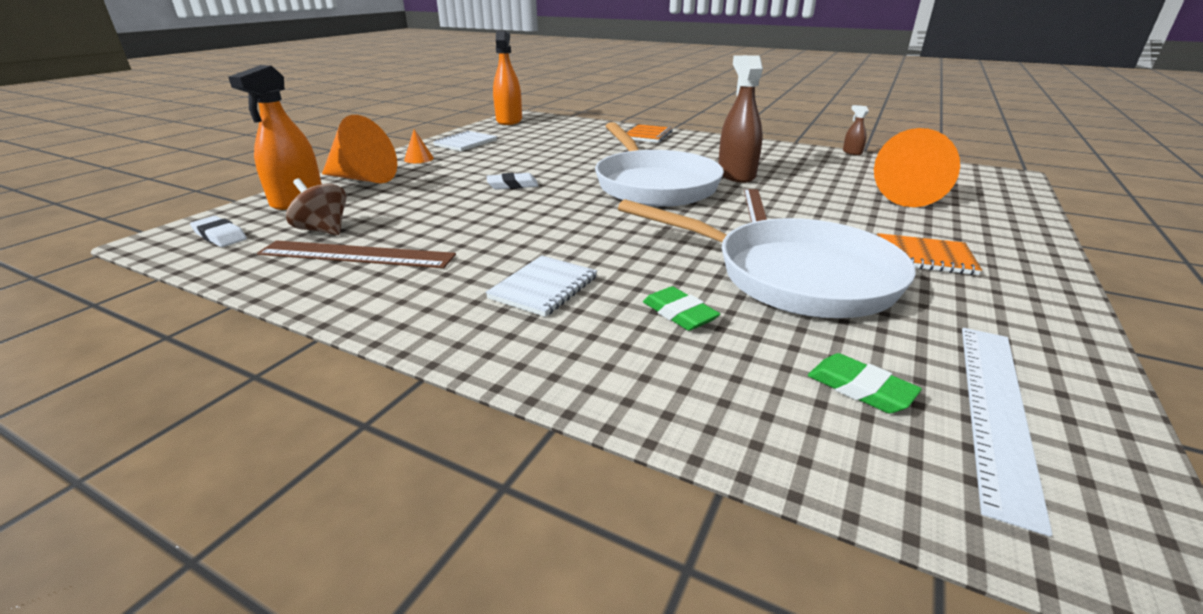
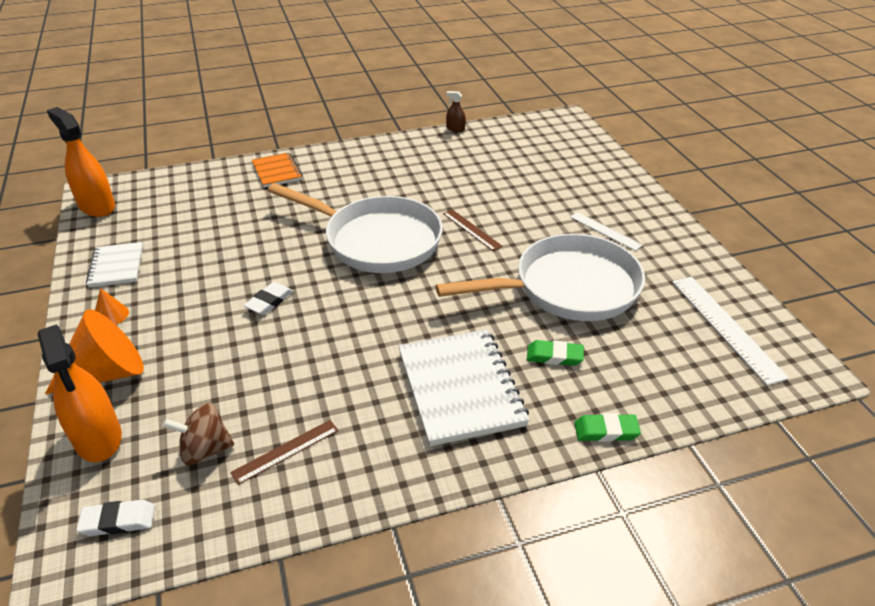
camera: 45 degrees left, 10 degrees up
(356, 255) = (286, 451): brown ruler -> brown ruler, size x0.59
(543, 288) = (460, 388): white notebook -> white notebook, size x1.77
(736, 175) = (416, 197): brown spray bottle -> none
(860, 388) = (676, 350): green eraser -> green eraser (606, 431)
(903, 195) = (537, 171): orange cone -> none
(924, 257) = (605, 231): orange notebook -> white ruler

